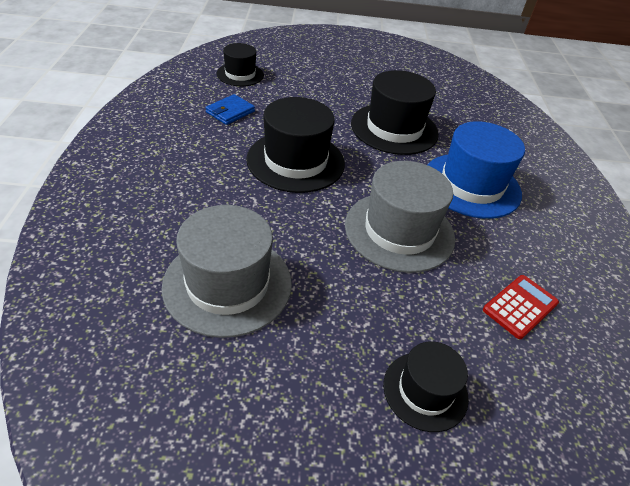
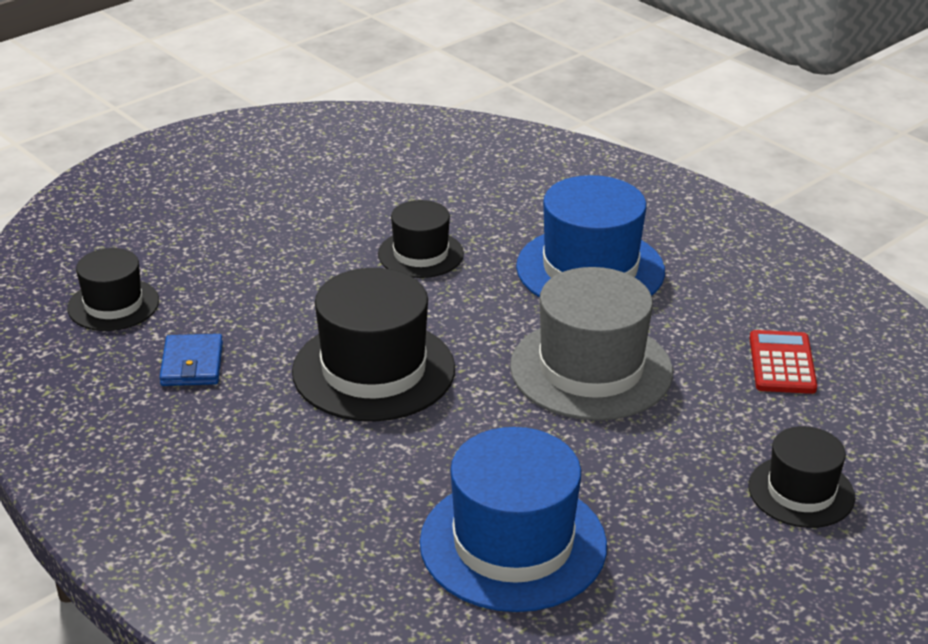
camera: 40 degrees left, 10 degrees down
(227, 284) = (513, 544): grey hat -> blue hat
(394, 128) = (420, 254): black hat -> black hat, size x0.59

